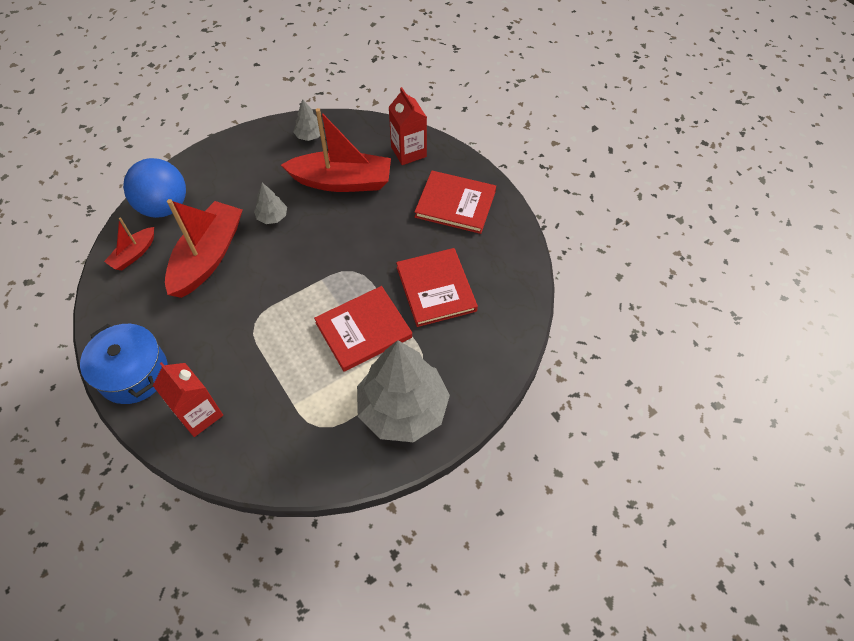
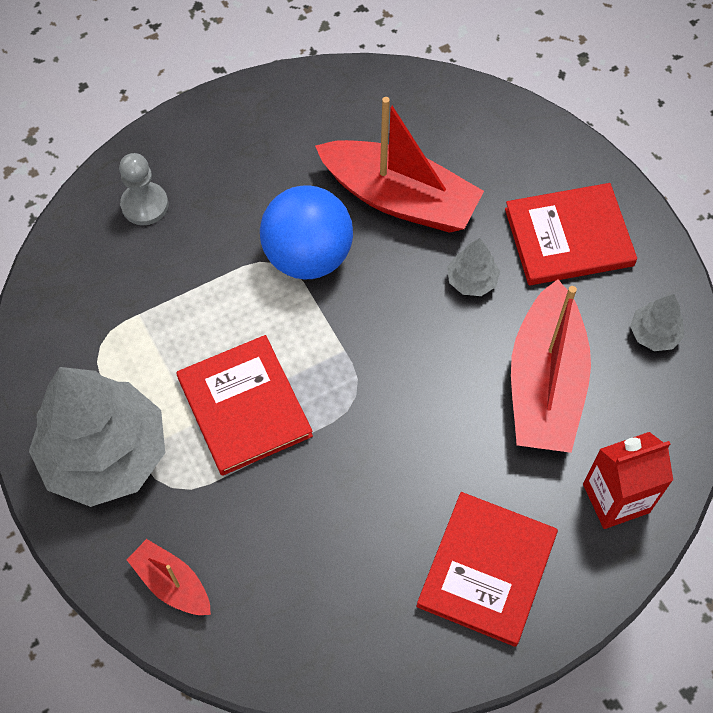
camera: 95 degrees right, 5 degrees up
(133, 373) = (217, 128): blue pot -> none
(134, 254) = (412, 108): red boat -> red boat (172, 583)
(164, 207) = (499, 136): blue ball -> blue ball (308, 256)
(199, 414) = (145, 205): red carton -> grey pawn
(436, 289) = (307, 519): red book -> red book (568, 237)

